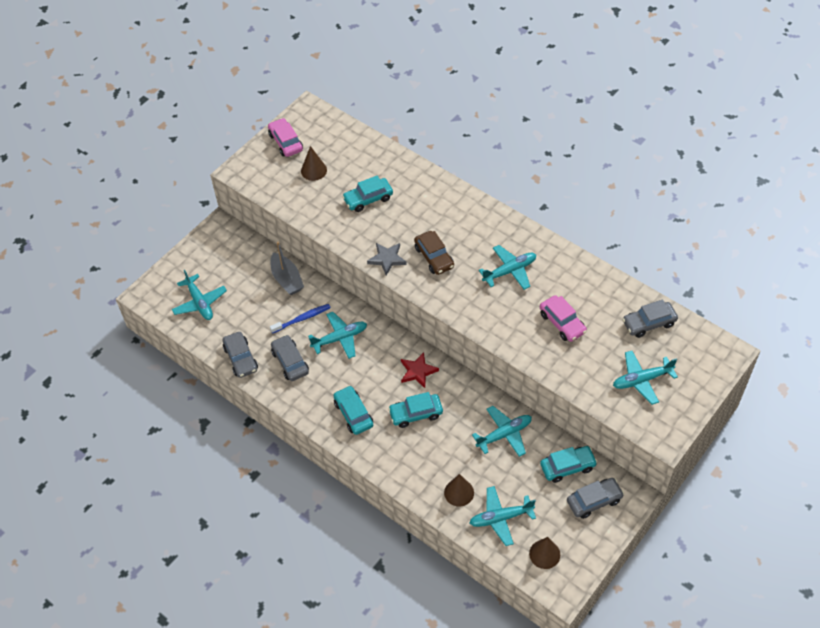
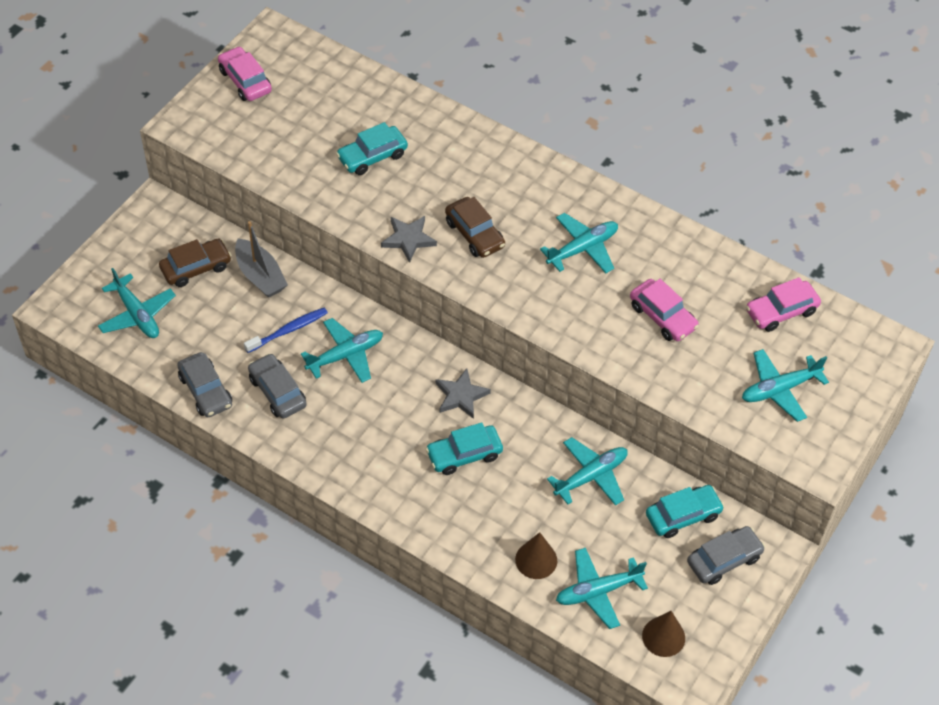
camera: 10 degrees left, 0 degrees up
(243, 271) = (196, 268): none -> brown car
(314, 170) = (290, 119): brown cone -> none
(353, 414) = (376, 460): turquoise car -> none
(418, 371) = (461, 396): red star -> grey star
(649, 323) = (781, 311): grey car -> pink car

